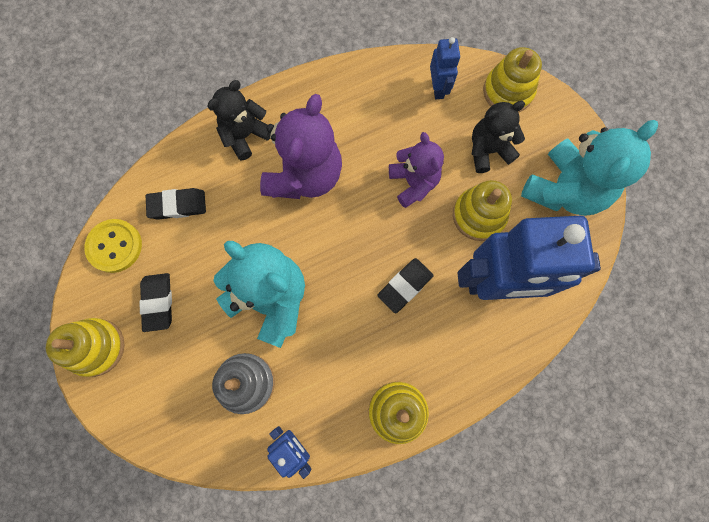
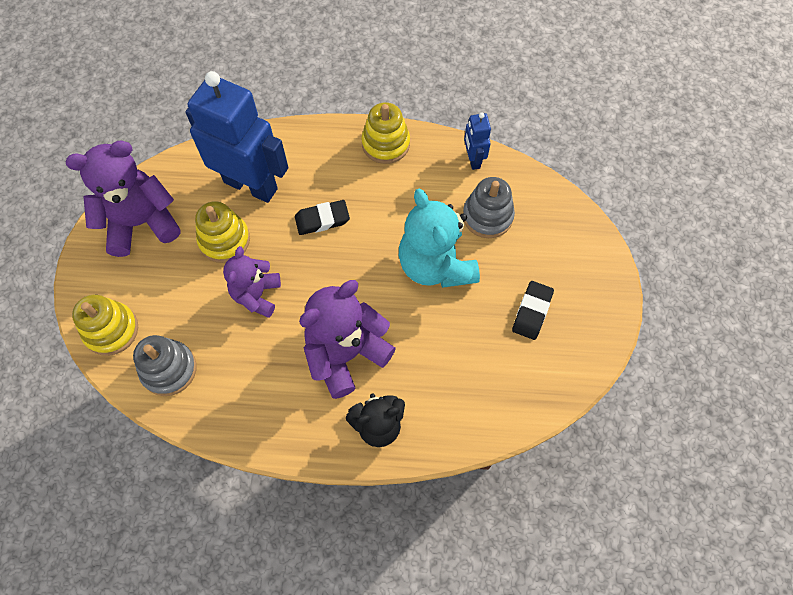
camera: 150 degrees left, 10 degrees down
(96, 347) = (599, 303): yellow stacking toy -> none
(115, 246) = (551, 381): yellow button -> none
(177, 205) = (477, 389): black eraser -> none
(438, 88) = (169, 369): blue robot -> grey stacking toy
(488, 150) = (173, 287): black teddy bear -> none
(564, 190) = (141, 223): turquoise teddy bear -> purple teddy bear

